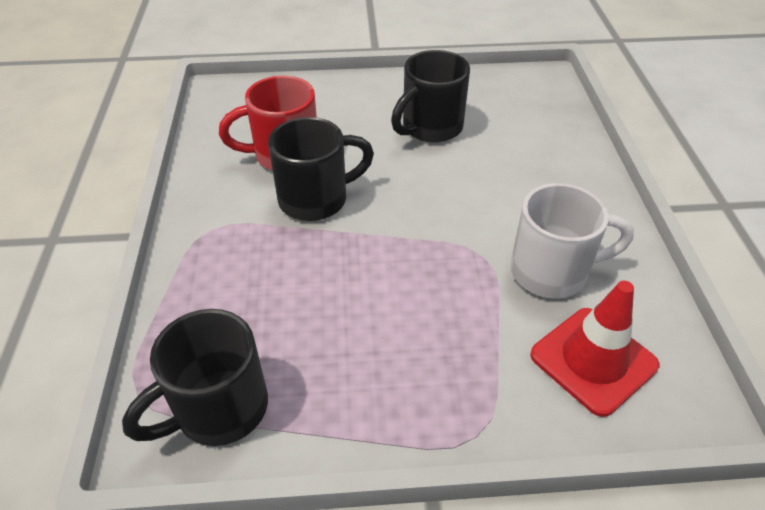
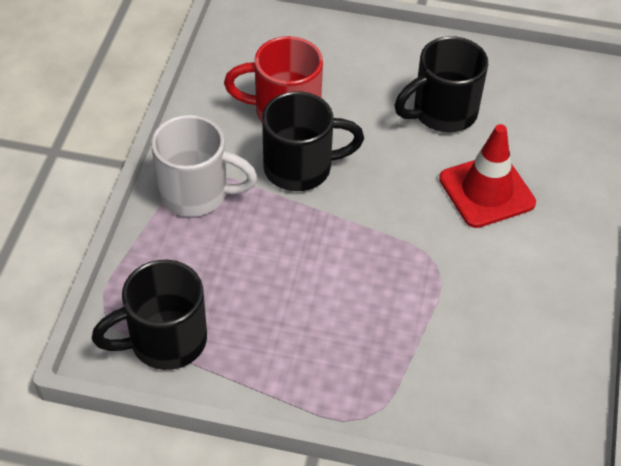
camera: 15 degrees right, 5 degrees up
(552, 271) = (495, 296): white mug -> white mug (196, 193)
(593, 360) = (493, 384): red traffic cone -> red traffic cone (486, 191)

